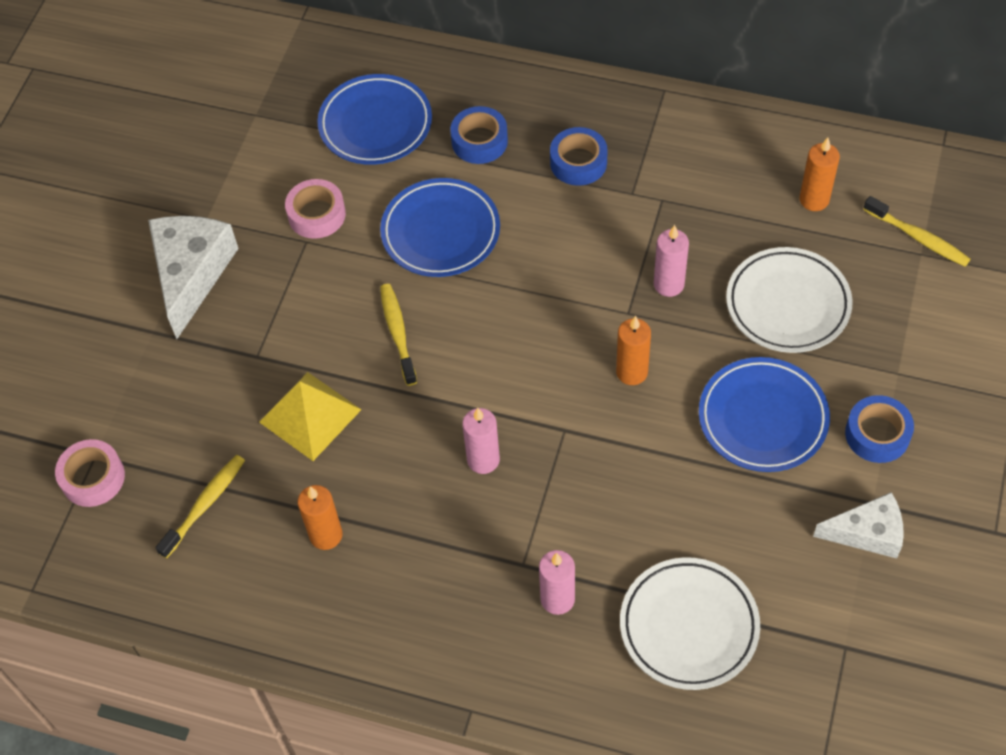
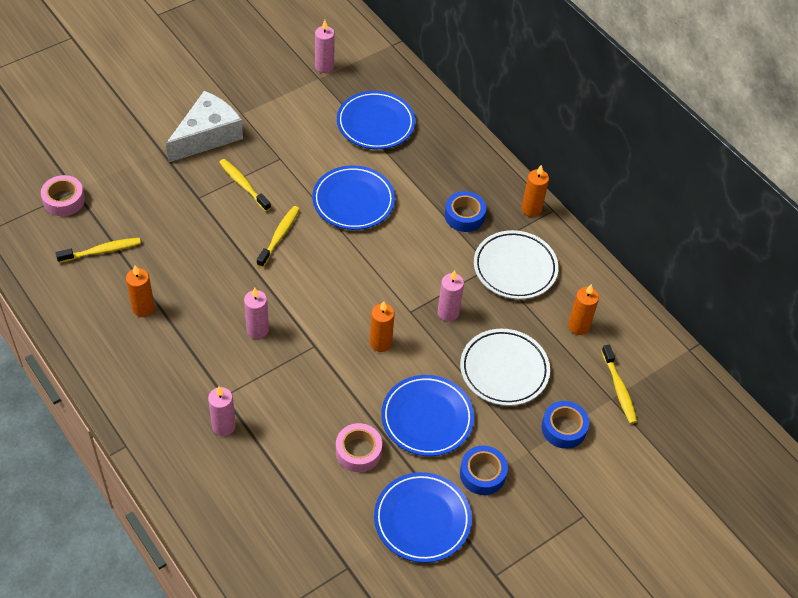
camera: 30 degrees right, 5 degrees down
(248, 96) = (324, 66): none -> pink candle
(295, 303) = (243, 185): none -> yellow toothbrush
(310, 415) = (194, 245): yellow pyramid -> none
(316, 214) = (298, 149): pink tape -> pink tape (358, 451)
(479, 141) = (422, 169): blue tape -> blue tape (563, 428)
(641, 105) = (531, 209): none -> orange candle
(689, 626) = (276, 492): white plate -> white plate (515, 268)
(867, 533) = (422, 520): white cheese -> blue plate

